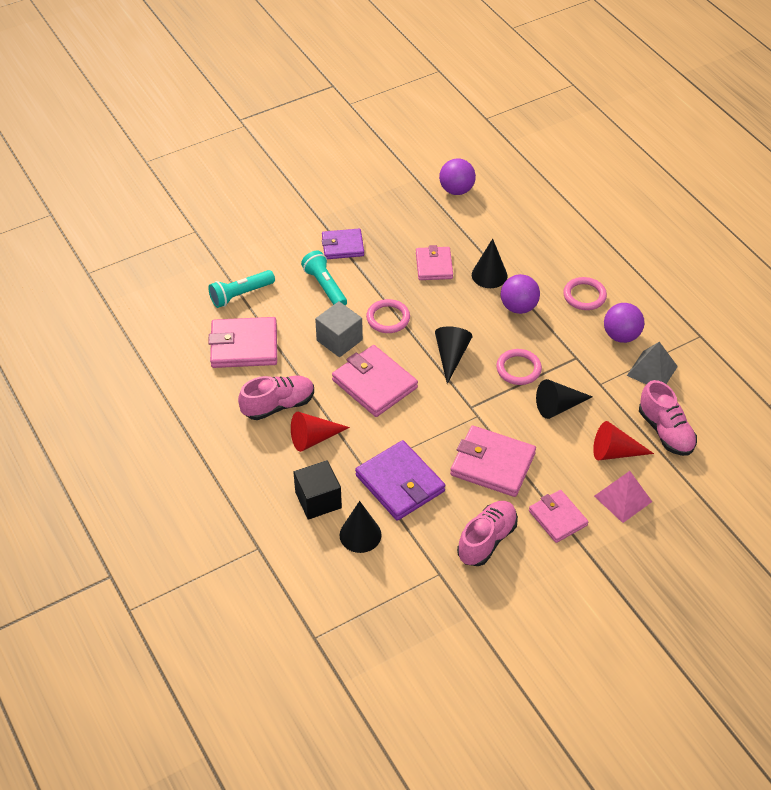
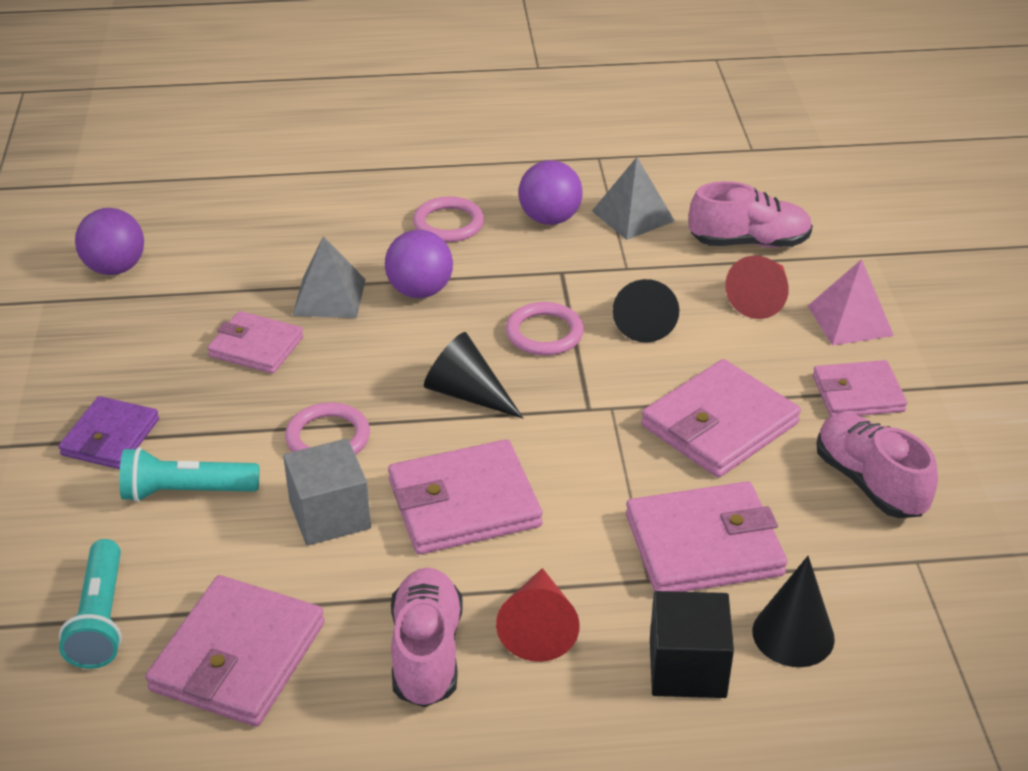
camera: 65 degrees left, 10 degrees down
(400, 483) = (704, 545): purple wallet -> pink wallet
(489, 275) = (329, 297): black cone -> grey pyramid

